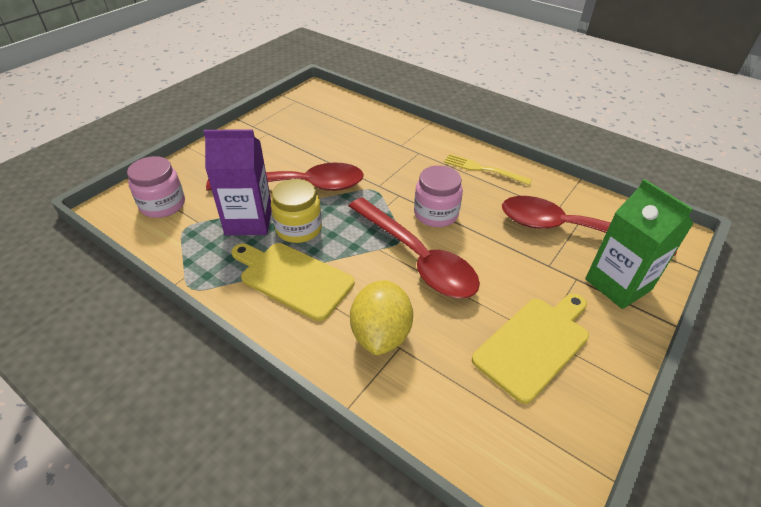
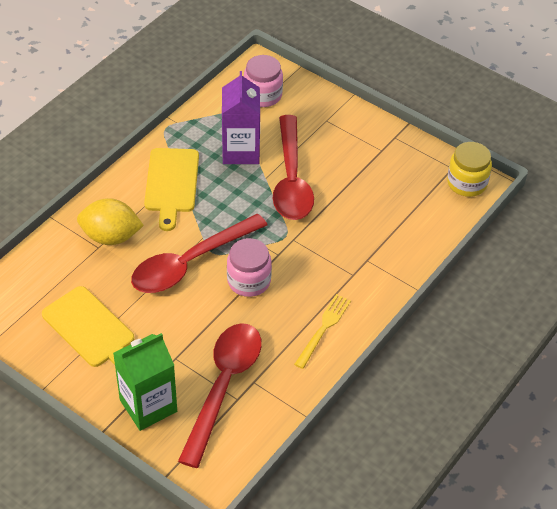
camera: 90 degrees right, 5 degrees up
(293, 278) = (171, 184): yellow cutting board -> yellow cutting board turned 150 degrees clockwise
(298, 228) = (230, 184): yellow jar -> yellow jar (467, 183)

